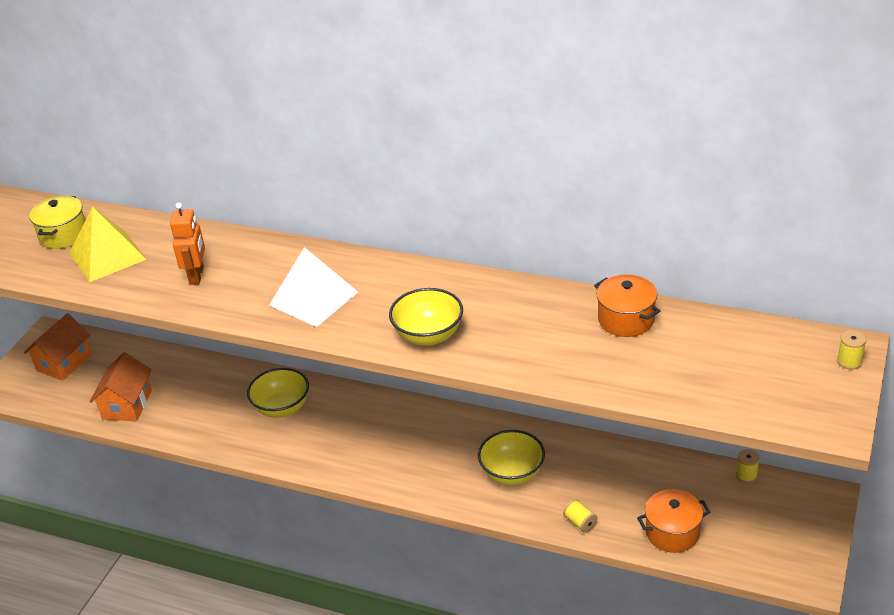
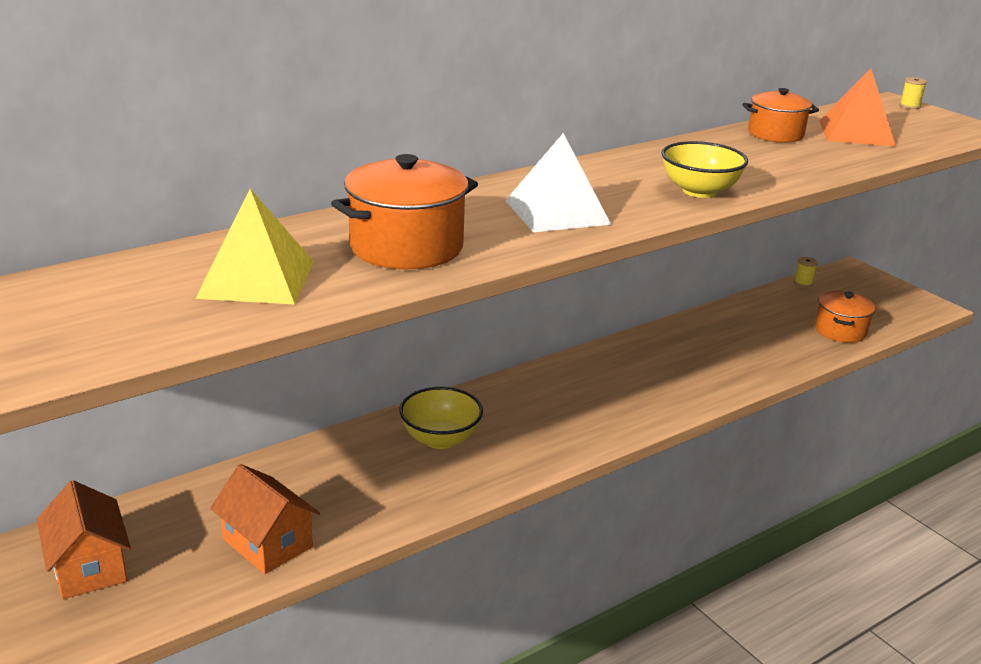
camera: 60 degrees left, 10 degrees down
(63, 235) = (142, 291): yellow pot -> none
(197, 275) = (406, 247): orange robot -> orange pot
(512, 474) = (697, 363): yellow bowl -> none
(580, 523) = (792, 359): yellow spool -> none
(698, 358) = (856, 133): none -> orange pyramid

